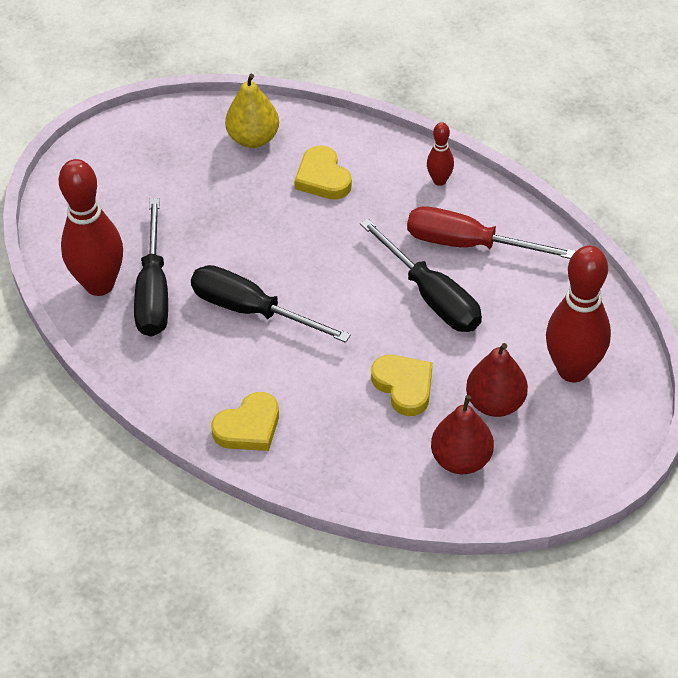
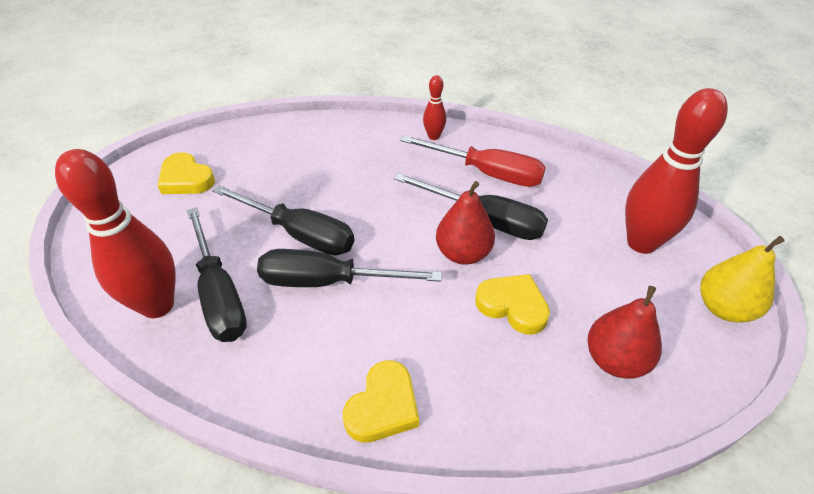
camera: 25 degrees left, 5 degrees down
(246, 254) = (299, 234): none -> black screwdriver
(253, 138) = (265, 145): yellow pear -> yellow pear (723, 308)
(323, 178) = (339, 158): yellow heart -> yellow heart (186, 179)
(469, 244) = (486, 173): red screwdriver -> red screwdriver turned 150 degrees counterclockwise
(495, 403) = (603, 293): red pear -> red pear (463, 253)

